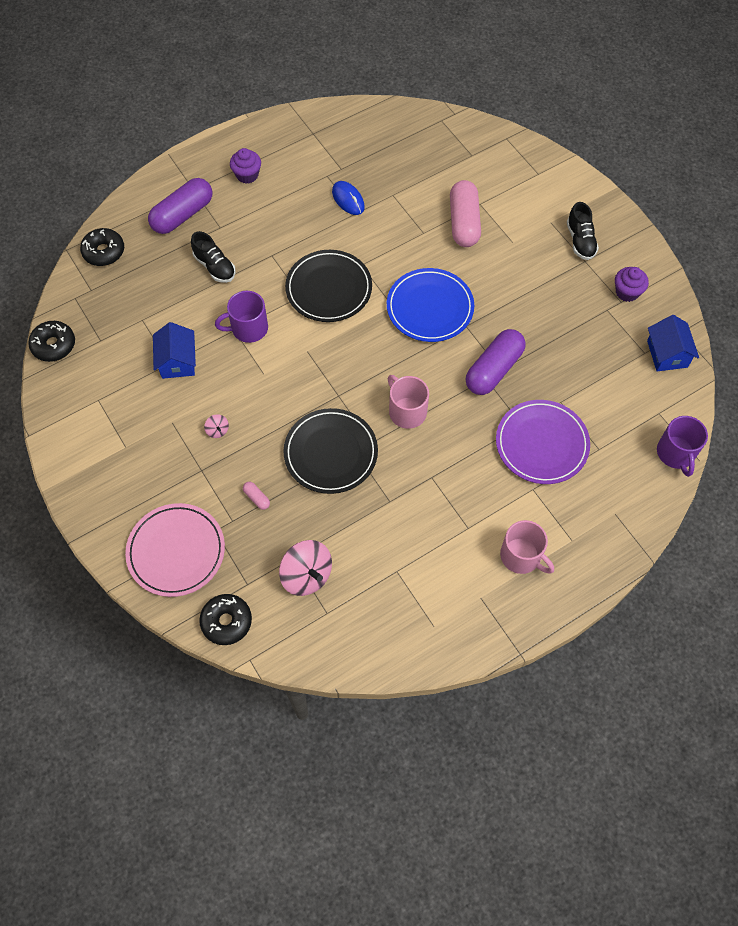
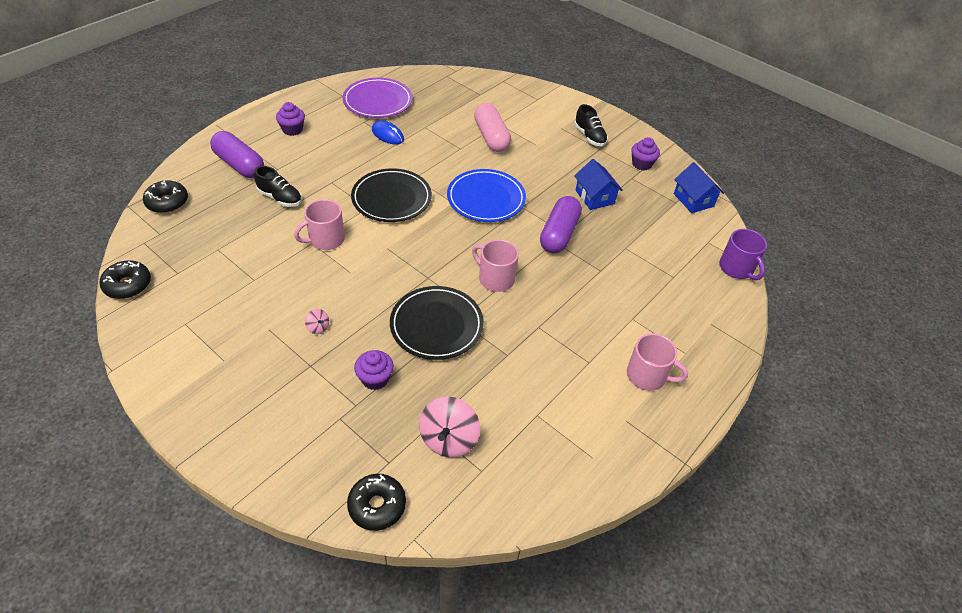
camera: 20 degrees left, 15 degrees down
(176, 551) = (302, 447): pink plate -> none
(177, 361) = (262, 277): blue house -> blue house (594, 197)
(182, 215) = (239, 165): purple capsule -> purple capsule turned 75 degrees counterclockwise
(248, 328) = (325, 239): purple mug -> pink mug
(257, 498) = (375, 379): pink capsule -> purple cupcake
(307, 575) = (449, 439): pink spinning top -> pink spinning top turned 75 degrees clockwise
(541, 444) = (624, 282): purple plate -> purple plate (378, 101)

